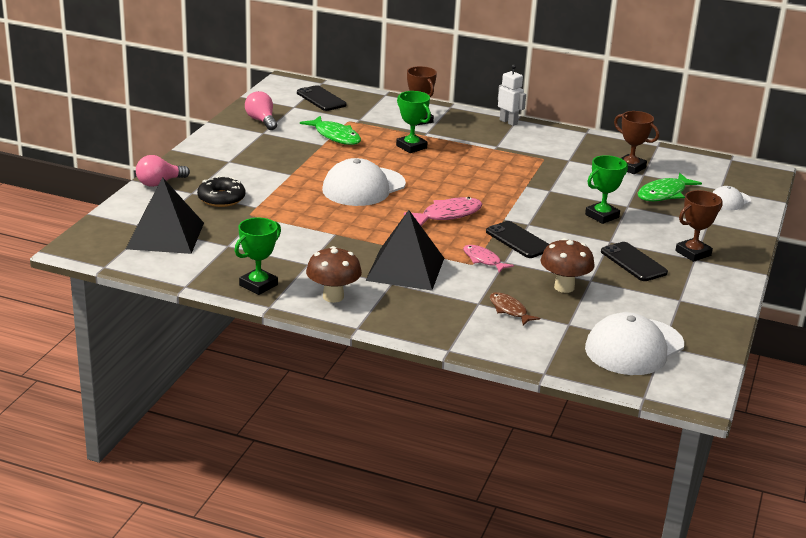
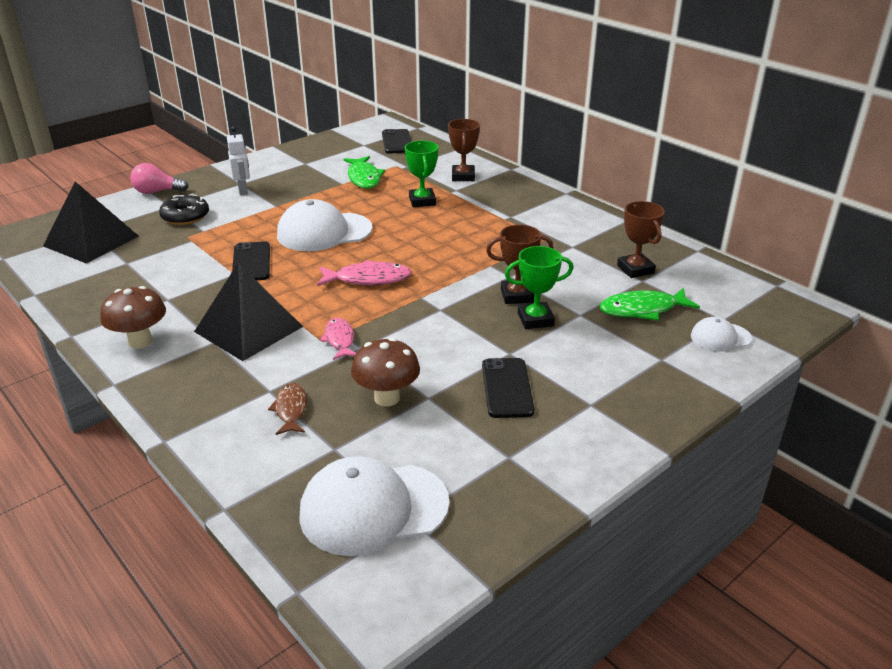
camera: 30 degrees right, 5 degrees up
(258, 285) = (94, 310): green trophy -> none
(261, 121) = (318, 152): pink light bulb -> none
(508, 122) = (553, 194): white robot -> white robot (243, 190)
(518, 240) = (405, 326): black phone -> black phone (251, 262)
(693, 253) = (597, 396): brown trophy -> brown trophy (517, 295)

